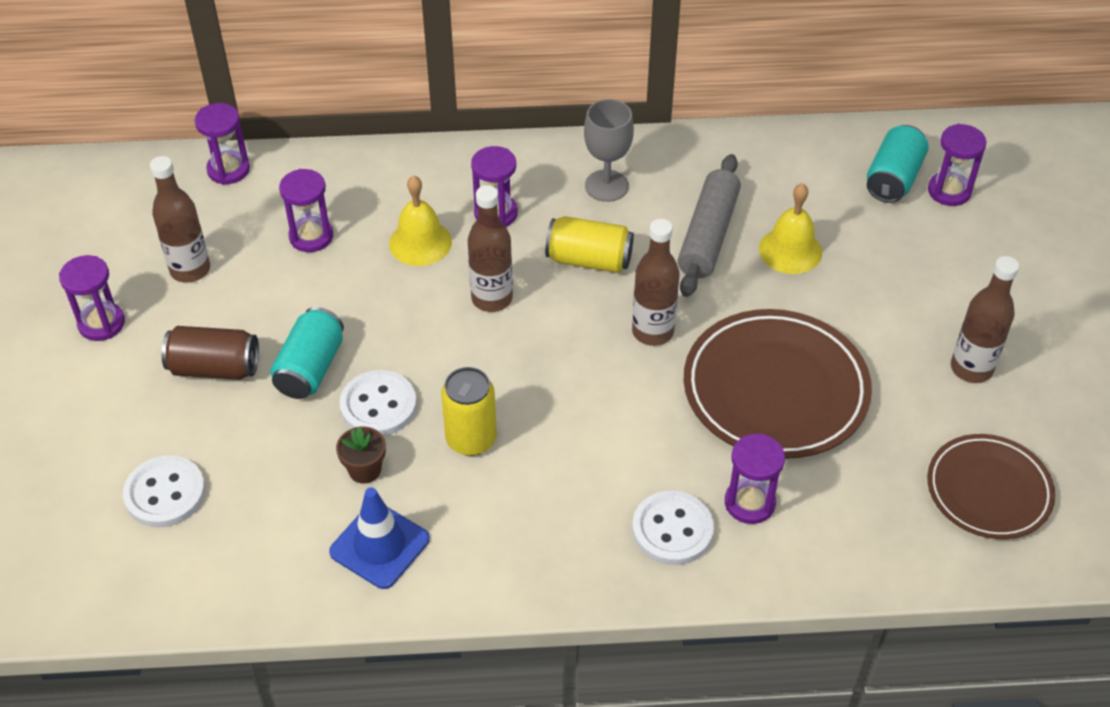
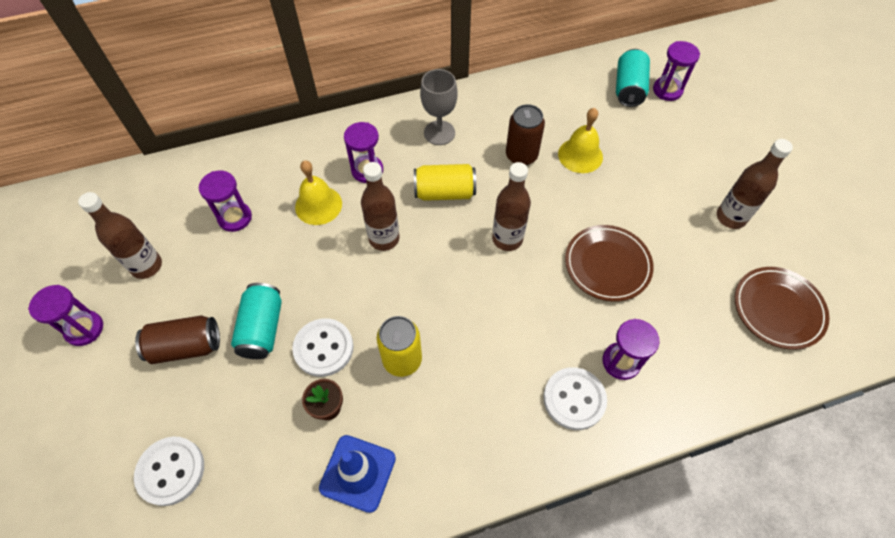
camera: 15 degrees left, 10 degrees up
(228, 170) = (158, 177): purple hourglass -> none
(708, 235) = (521, 155): grey rolling pin -> brown can
(775, 390) = (607, 265): brown plate -> brown plate, size x0.64

